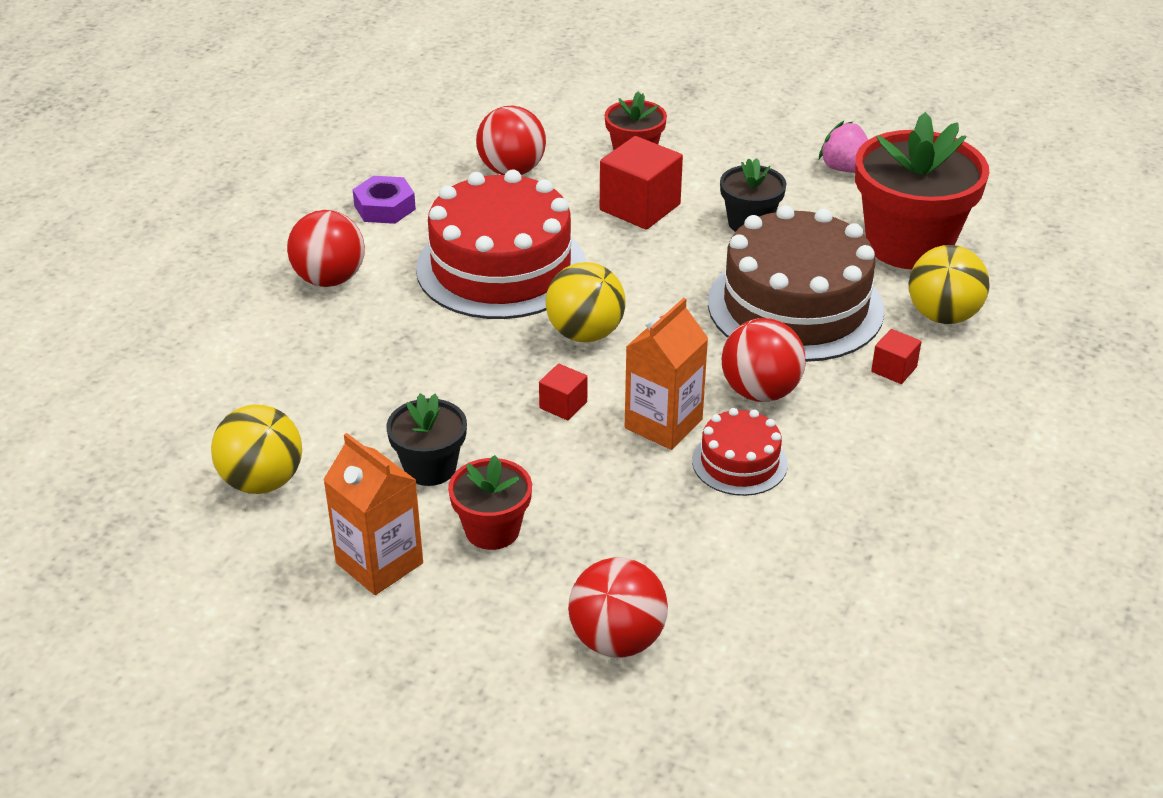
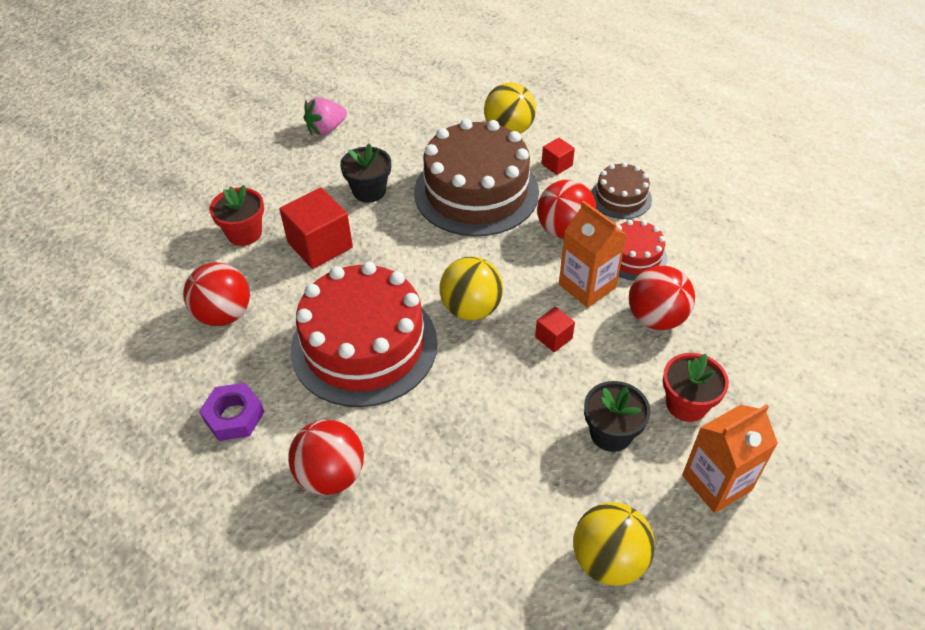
camera: 75 degrees left, 10 degrees up
(617, 640) = (798, 353): red ball -> red ball (656, 318)
(857, 438) = (621, 197): none -> brown cake
(908, 244) = (428, 124): red flower pot -> none

